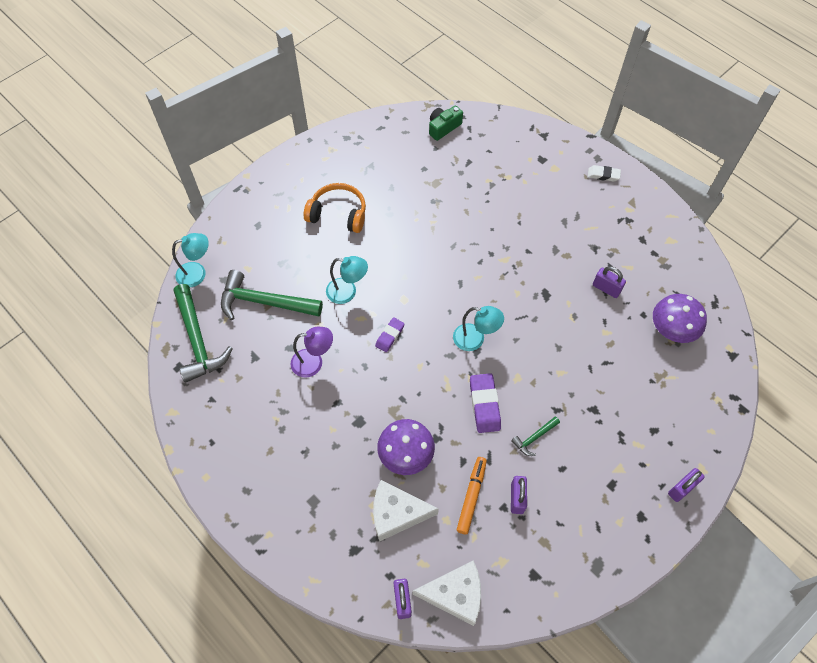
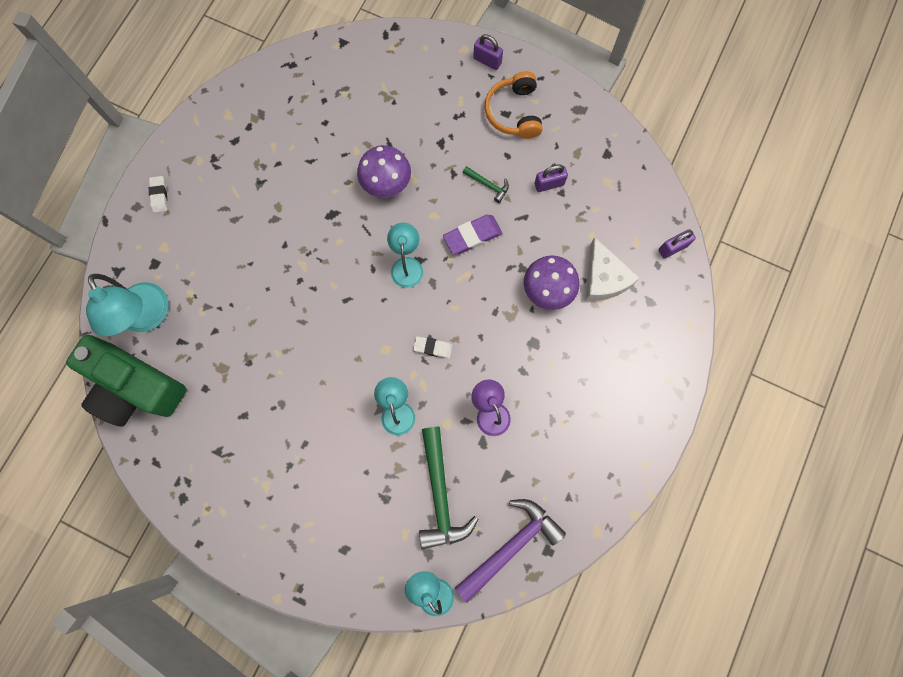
camera: 110 degrees left, 15 degrees up
(198, 340) = (511, 545): green hammer -> purple hammer
(338, 214) = (299, 462): orange headphones -> orange headphones (514, 112)
(390, 336) = (433, 348): purple eraser -> white eraser
(443, 127) = (135, 387): green camera -> green camera, size x2.20
(455, 594) = (649, 209): white cheese -> none
(471, 496) = (563, 221): orange marker -> none
(497, 146) = (147, 318): none -> turquoise lamp
(606, 288) = (306, 161): purple padlock -> none
(672, 329) = (332, 95): purple mushroom -> purple mushroom (386, 182)

